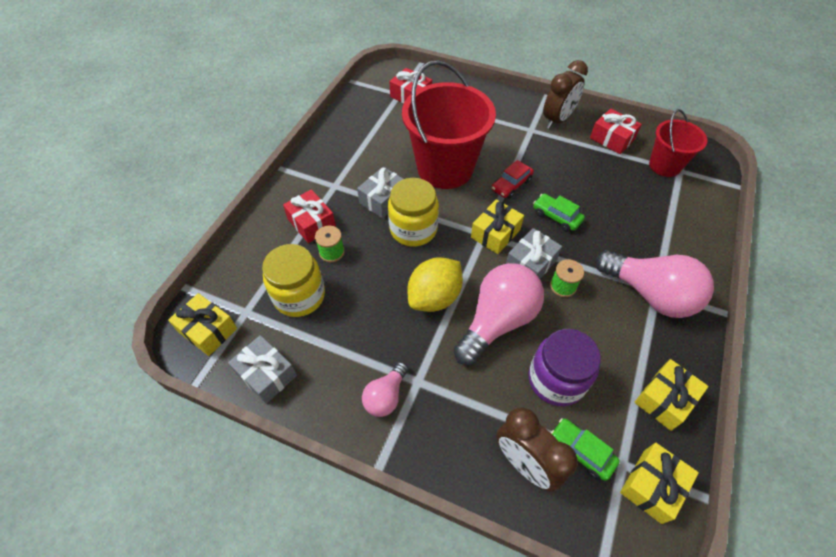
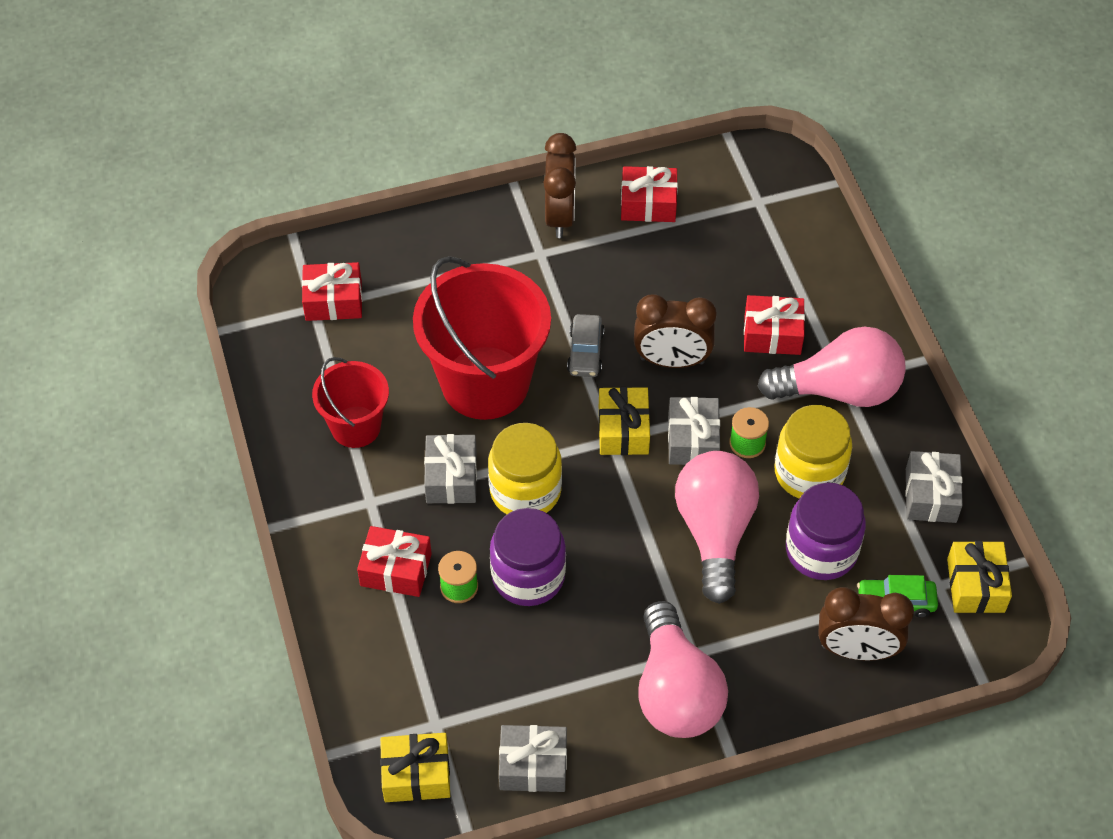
camera: 40 degrees left, 0 degrees up
(299, 296) = (477, 662): yellow jar -> yellow jar (809, 473)
(371, 271) = (528, 576): none -> purple jar
(386, 396) = (676, 691): pink light bulb -> pink light bulb, size x1.90
(434, 297) = (626, 554): yellow lemon -> none
(511, 185) = (585, 352): red car -> grey car
(556, 217) = (672, 360): green car -> brown clock
(631, 239) = (772, 334): none -> red gift
(664, 165) = (737, 205): red bucket -> red bucket (355, 427)
(664, 399) = (930, 495): yellow gift -> grey gift

